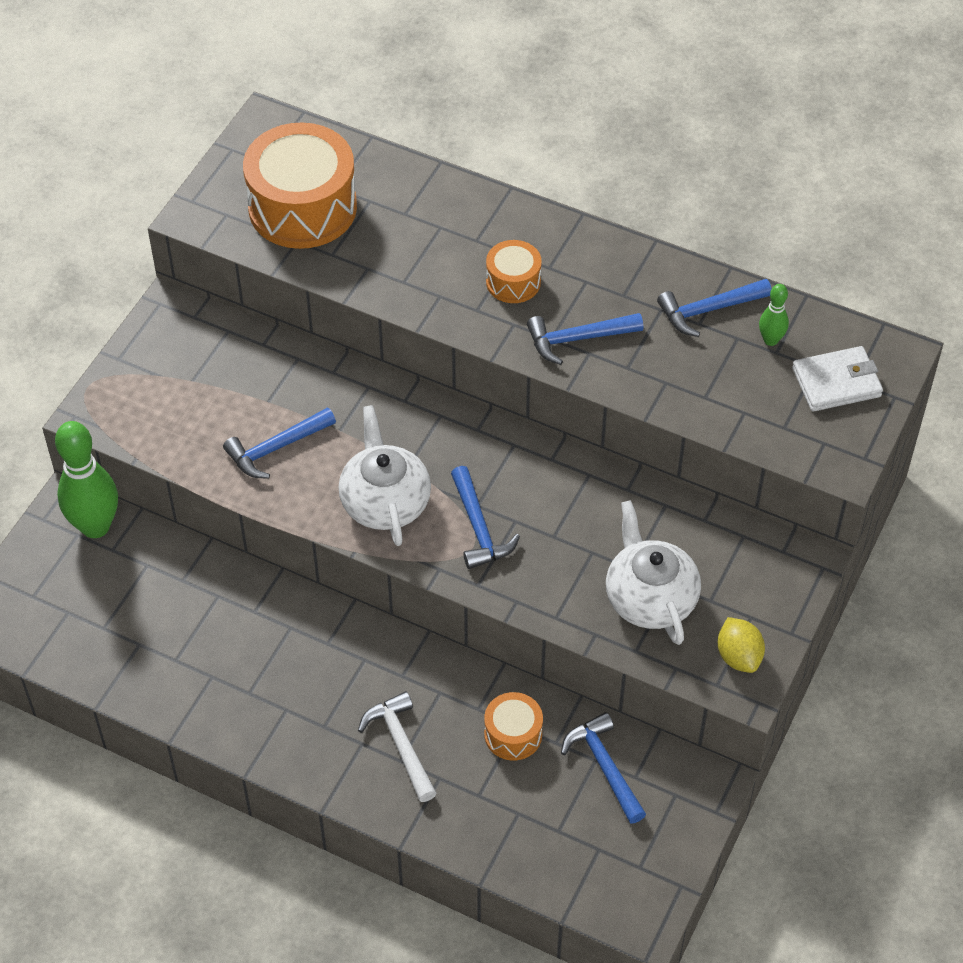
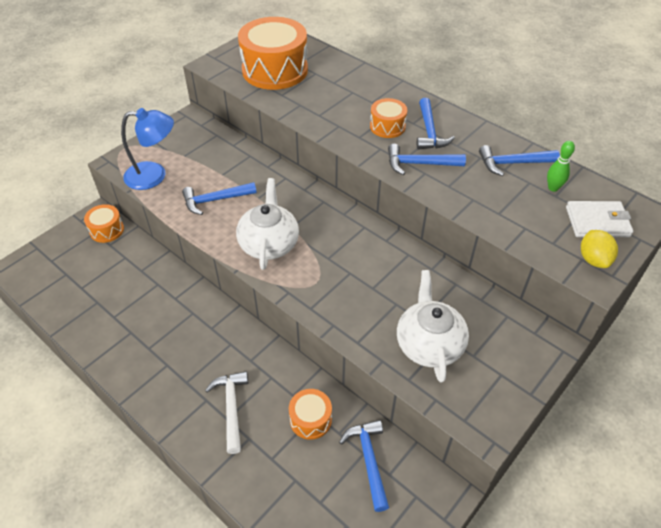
camera: 15 degrees right, 5 degrees down
(95, 526) = (107, 230): green bowling pin -> orange drum
(162, 426) = (154, 176): none -> blue lamp
(479, 528) = (324, 272): blue hammer -> blue hammer (429, 132)
(738, 656) = (486, 402): yellow lemon -> yellow lemon (593, 259)

